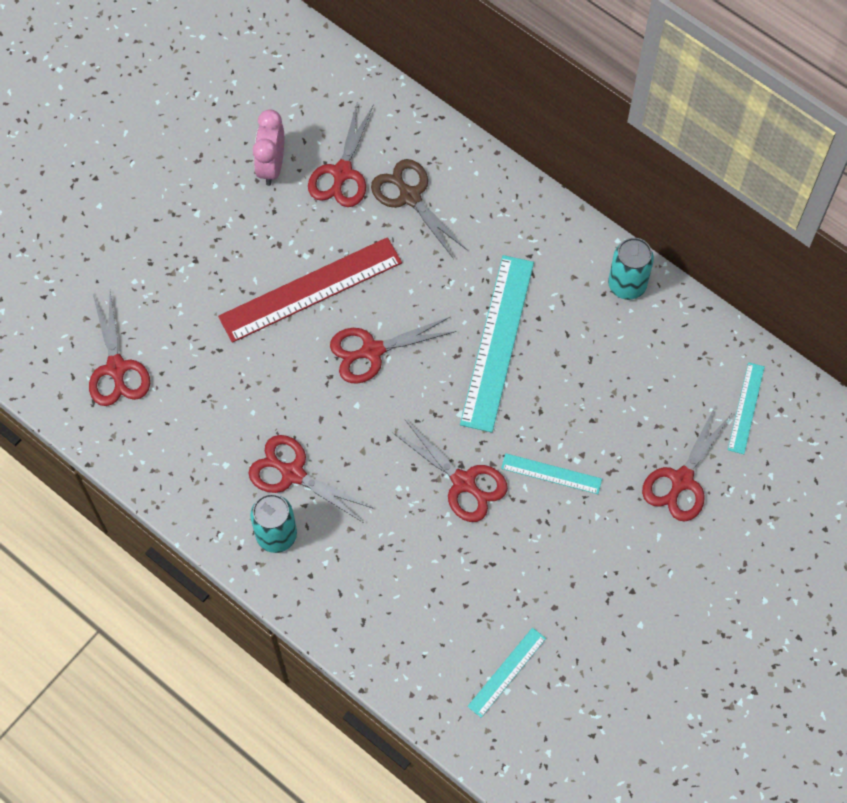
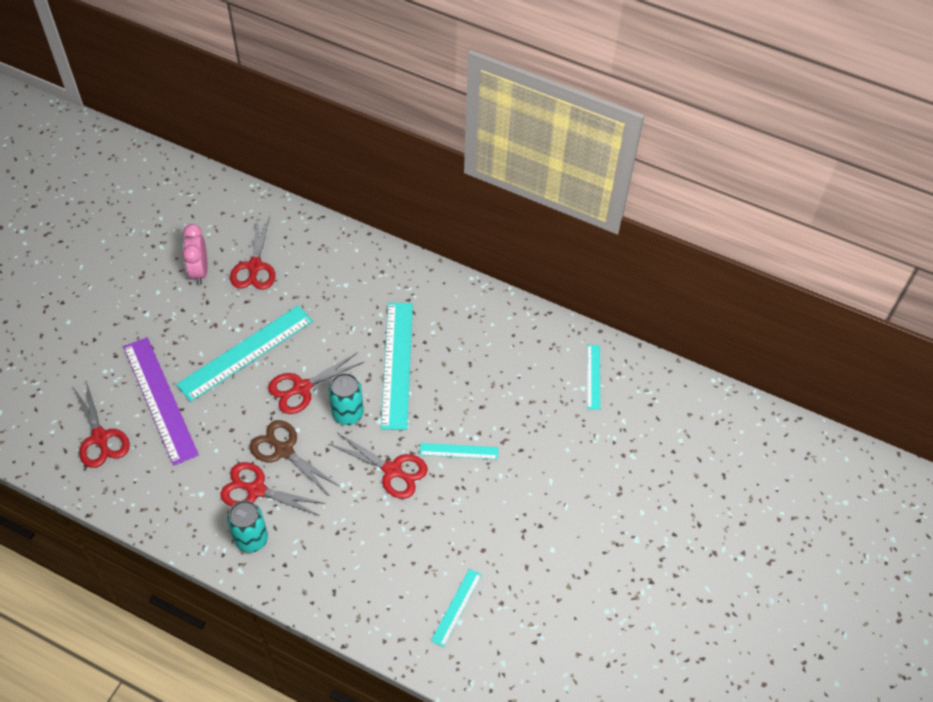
camera: 15 degrees left, 10 degrees down
(196, 332) = (160, 399): none -> purple ruler
(310, 289) = (245, 352): red ruler -> turquoise ruler
(410, 196) = (309, 274): brown scissors -> brown scissors (283, 450)
(627, 285) = (485, 307): turquoise can -> turquoise can (348, 414)
(681, 480) = (558, 437): red scissors -> none

